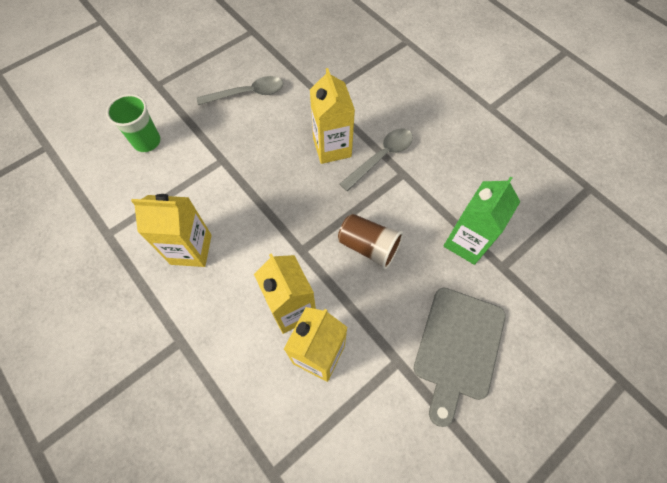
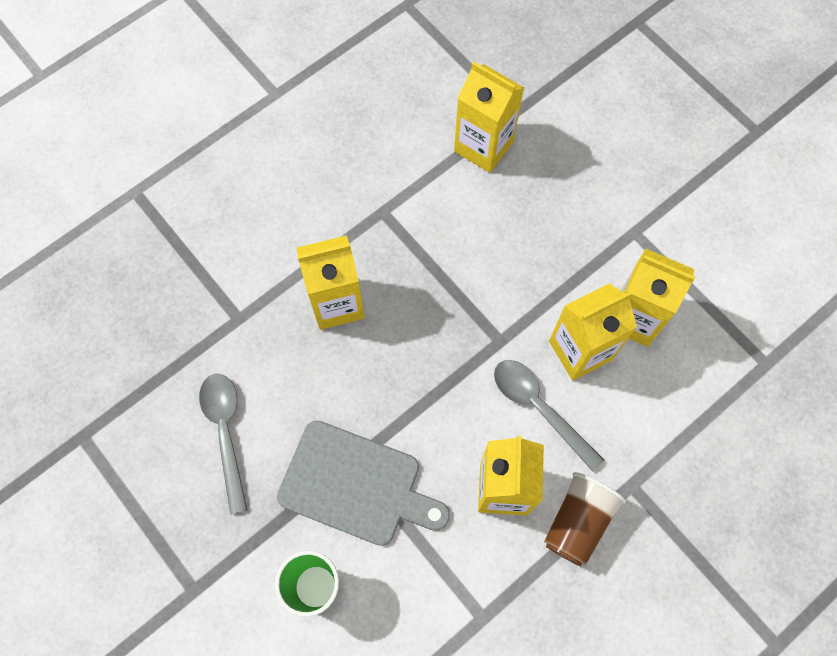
camera: 90 degrees left, 5 degrees up
(368, 246) = (492, 258): brown cup -> brown cup (578, 522)
(381, 157) = (355, 238): grey spoon -> grey spoon (539, 408)
(458, 347) = (613, 169): grey cutting board -> grey cutting board (356, 485)
(466, 242) = (483, 146): green carton -> yellow carton

